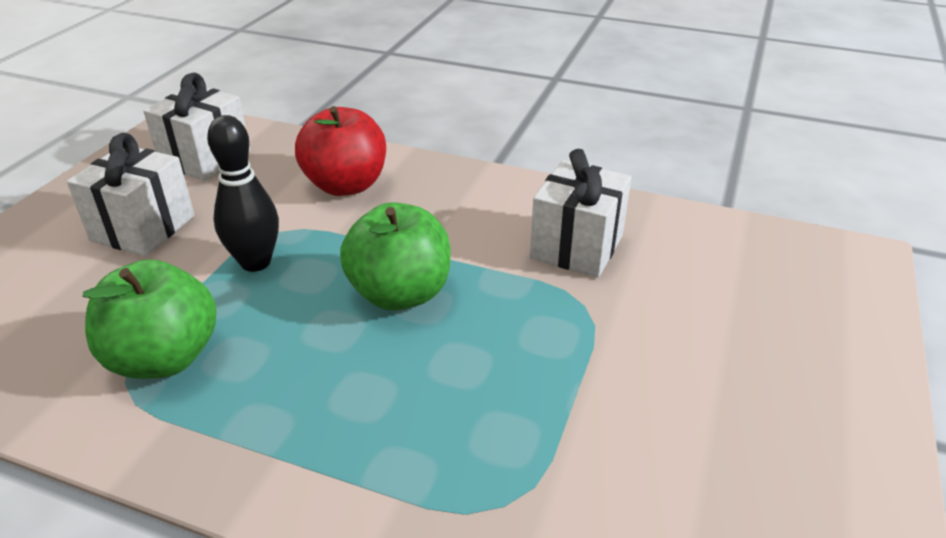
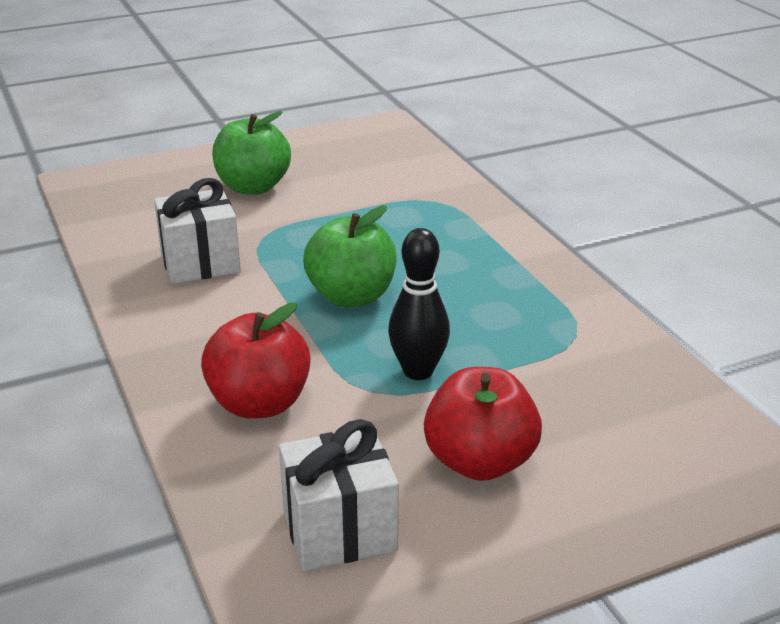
camera: 135 degrees left, 5 degrees down
(143, 228) = (480, 462): white gift -> red apple
(164, 358) = (541, 336): green apple -> green apple (253, 187)

